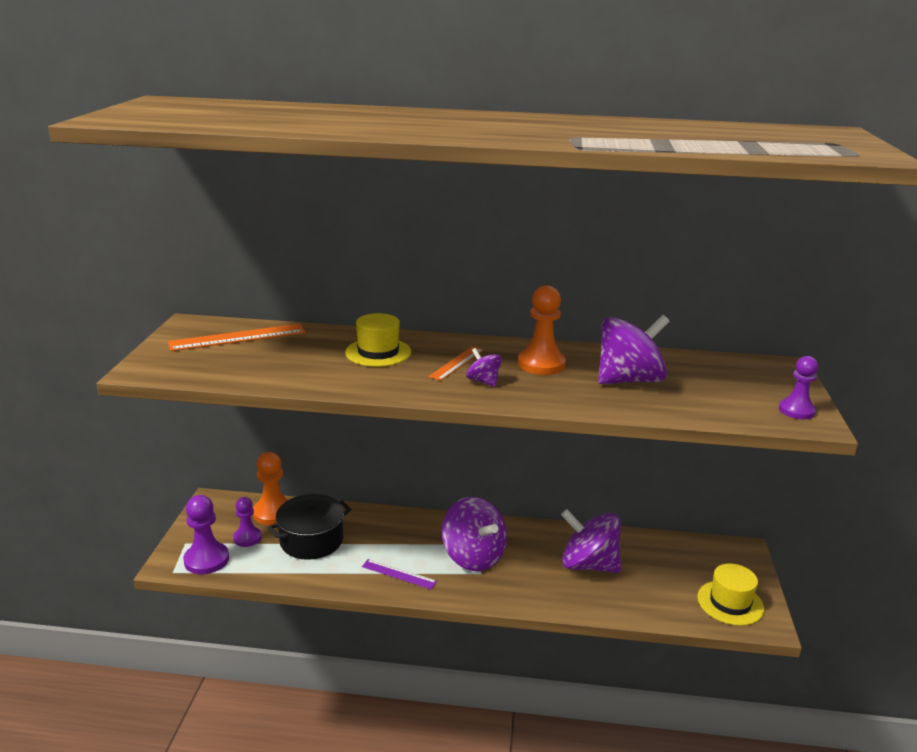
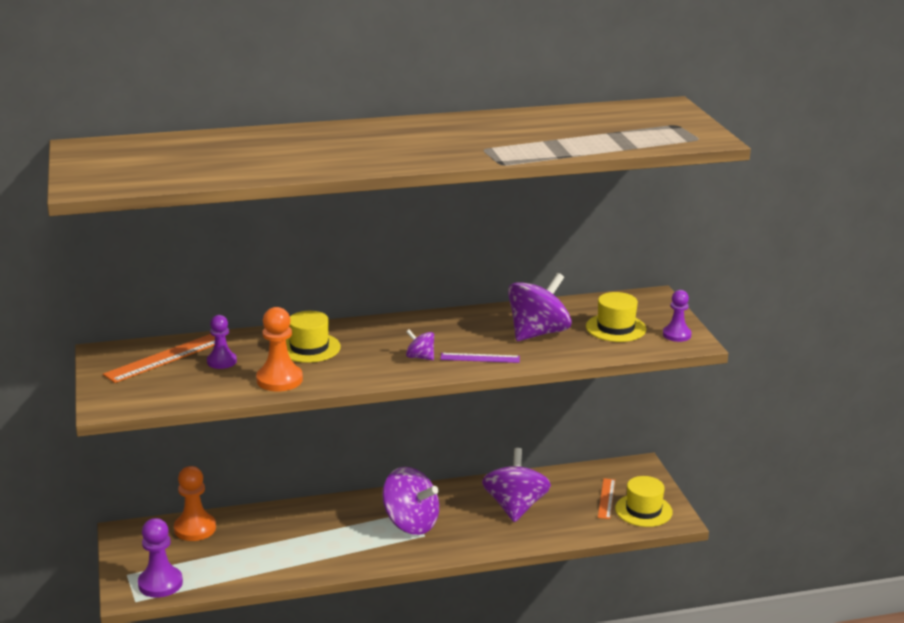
camera: 20 degrees left, 0 degrees up
(247, 538) = (186, 556): purple pawn -> purple pawn (221, 361)
(311, 540) = (251, 544): black pot -> none
(399, 574) = (351, 553): purple ruler -> purple ruler (480, 358)
(456, 363) = (386, 344): orange ruler -> orange ruler (606, 498)
(541, 364) = (458, 332): orange pawn -> orange pawn (279, 380)
(588, 565) = (515, 507): purple spinning top -> purple spinning top turned 90 degrees clockwise
(723, 390) = (615, 328): none -> yellow hat

